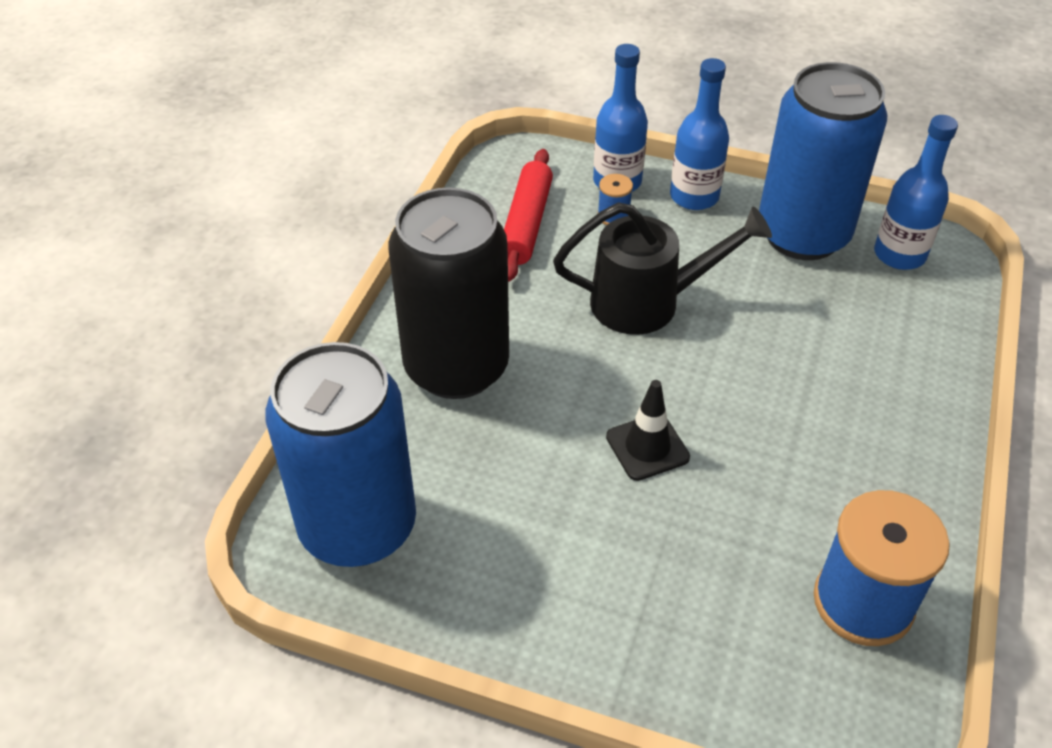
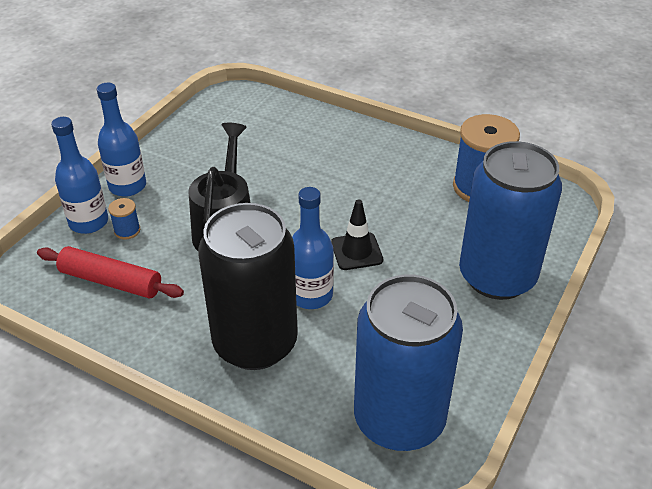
camera: 80 degrees left, 5 degrees down
(802, 235) = (191, 146): blue can -> blue can (497, 277)
(899, 254) = (227, 112): blue bottle -> blue bottle (311, 295)

